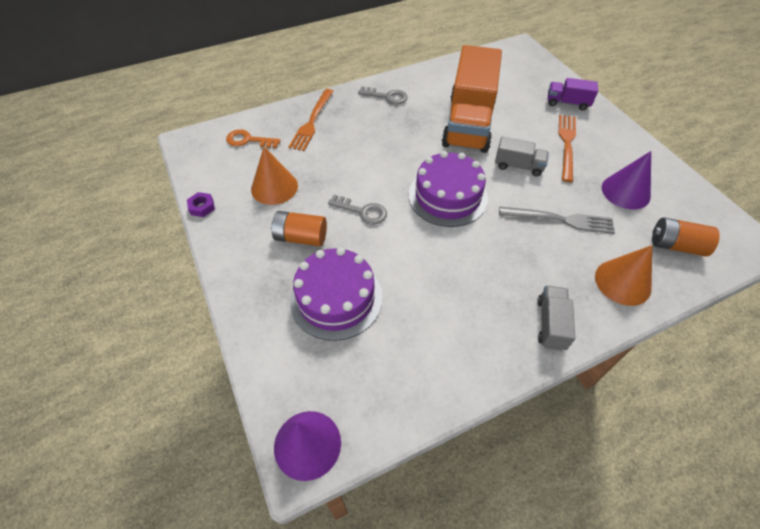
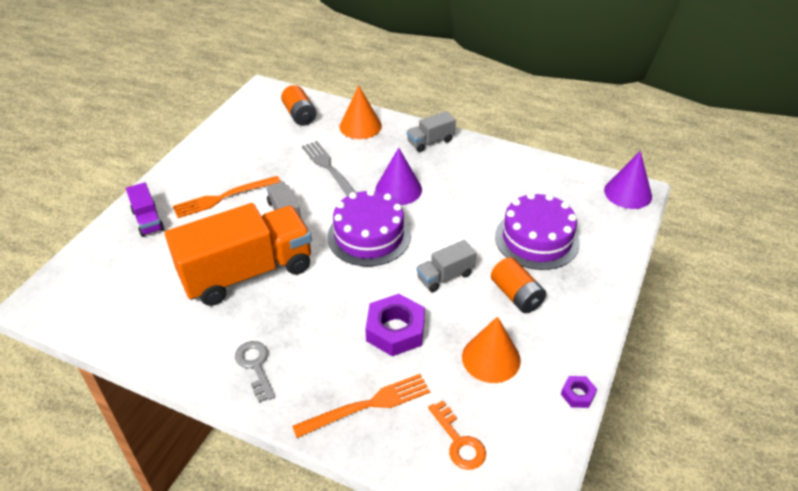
camera: 130 degrees left, 10 degrees down
(346, 159) = (395, 330): none -> purple nut
(362, 211) = (445, 276): grey key -> grey truck
(625, 191) = (260, 149): purple cone -> purple cone (398, 189)

